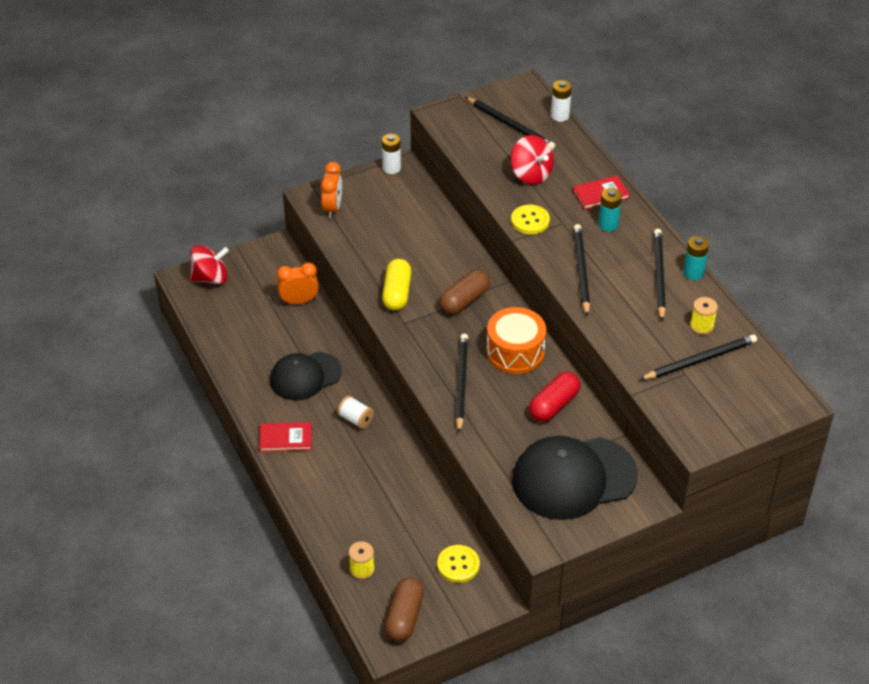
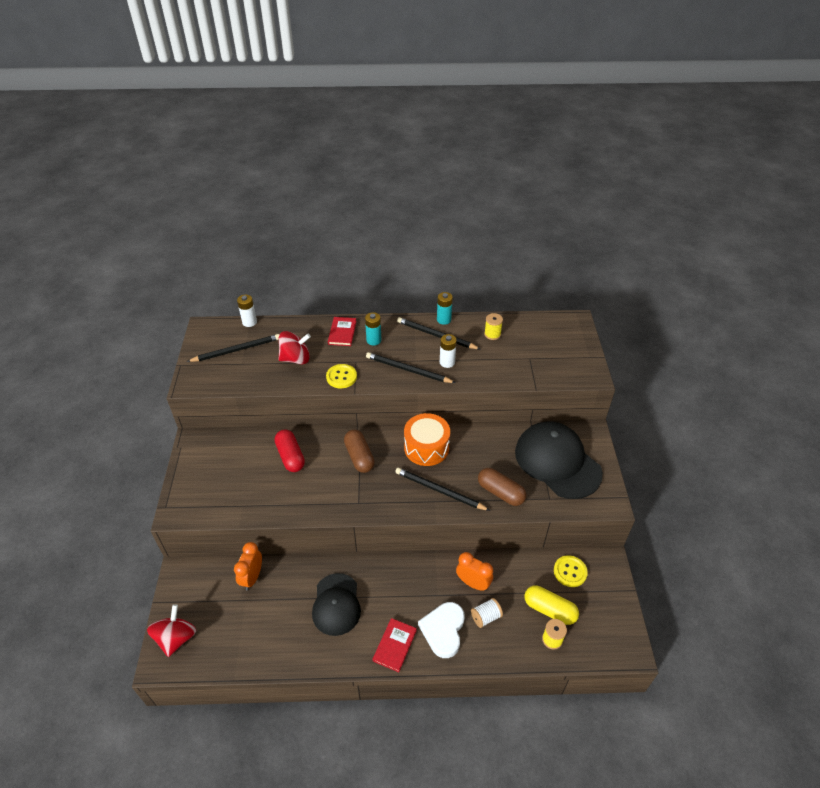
camera: 65 degrees left, 0 degrees up
(322, 472) = (443, 630): none -> white heart
(332, 208) = (201, 502): orange clock -> orange clock (473, 583)
(356, 419) = (401, 585): white spool -> white spool (486, 617)
(391, 168) = (189, 447): white battery -> white battery (447, 362)
(397, 293) = (324, 495): yellow capsule -> yellow capsule (549, 610)
(404, 617) = (607, 627): brown capsule -> brown capsule (500, 492)
(554, 405) = (487, 446): red capsule -> red capsule (290, 456)
(573, 478) = (557, 462): black cap -> black cap turned 135 degrees clockwise
(700, 360) = (521, 346): black pencil -> none

